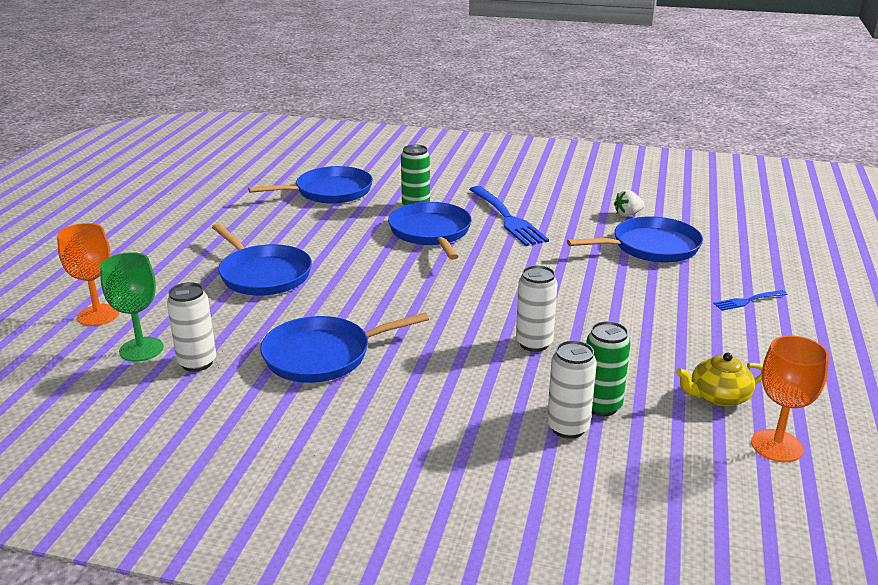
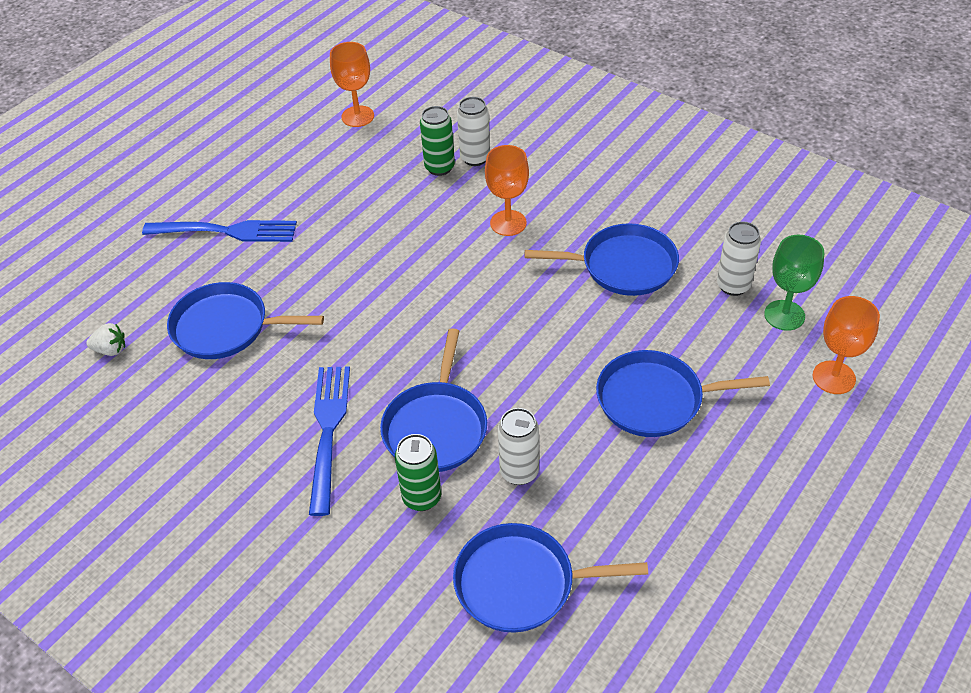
camera: 155 degrees left, 20 degrees up
(263, 274) = (655, 399): blue pan -> blue pan turned 75 degrees counterclockwise
(472, 367) = (508, 223): none -> orange goblet
(534, 343) = (443, 233): white can -> white can (519, 472)
(627, 214) = (188, 394): white strawberry -> white strawberry (111, 350)
(718, 397) = (354, 155): yellow teapot -> none
(748, 300) = (225, 231): blue fork -> blue fork, size x2.05

